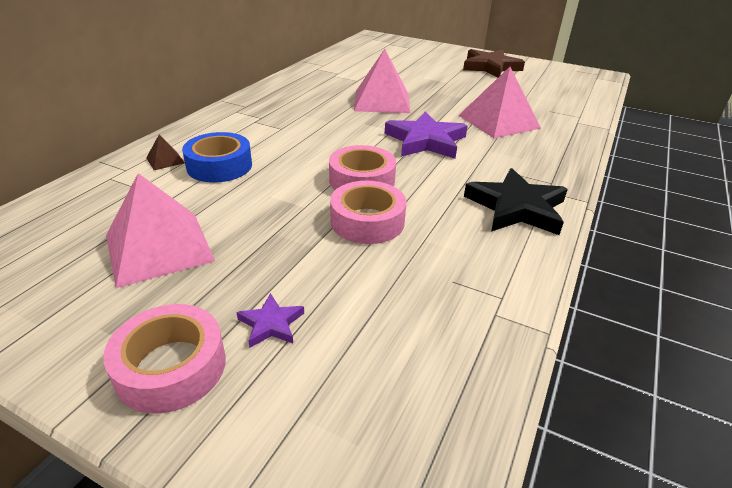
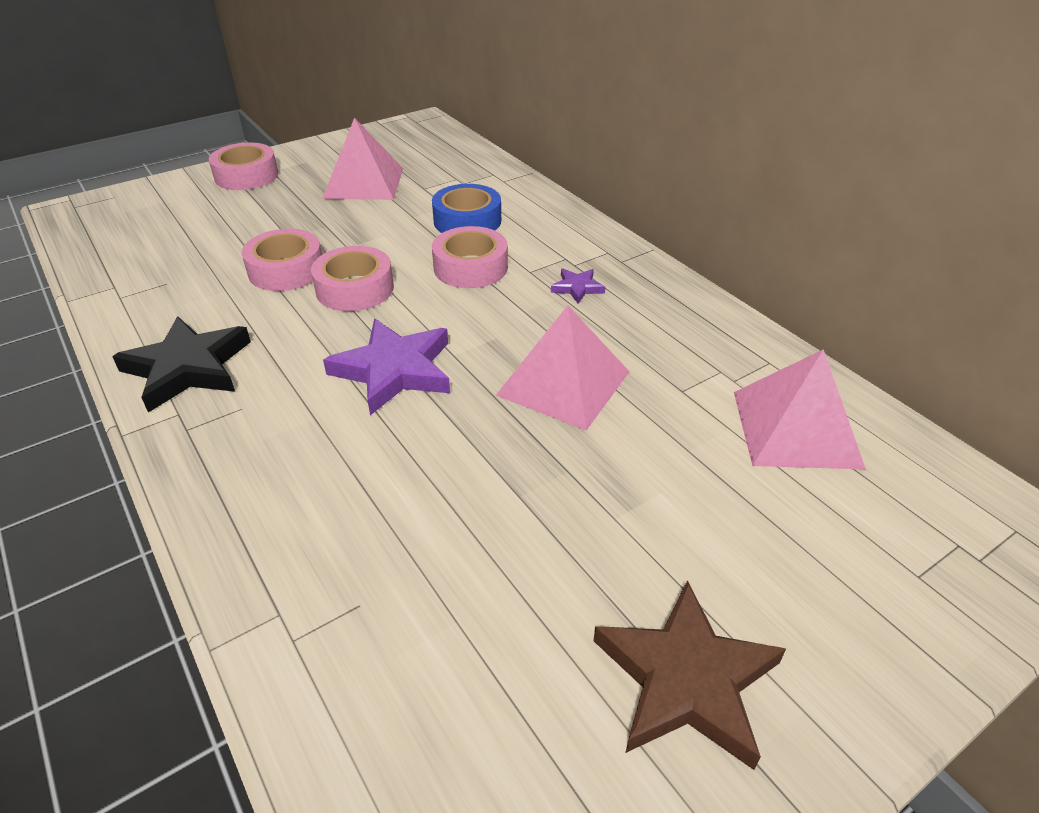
camera: 120 degrees right, 5 degrees up
(165, 160) = (505, 198): brown pyramid -> none
(271, 324) = (235, 206): purple star -> purple star (577, 288)
(293, 147) = (470, 267): none -> pink tape
(498, 121) = (382, 486): pink pyramid -> pink pyramid (796, 428)

